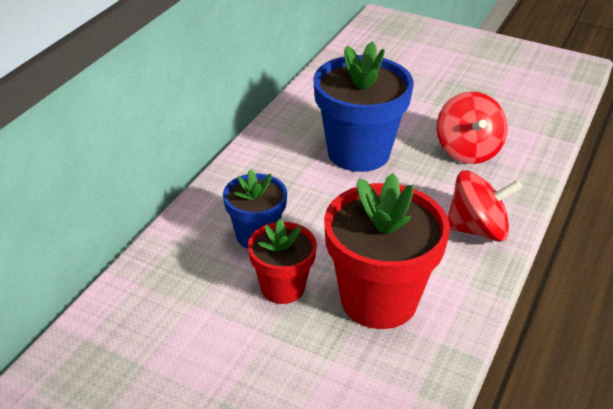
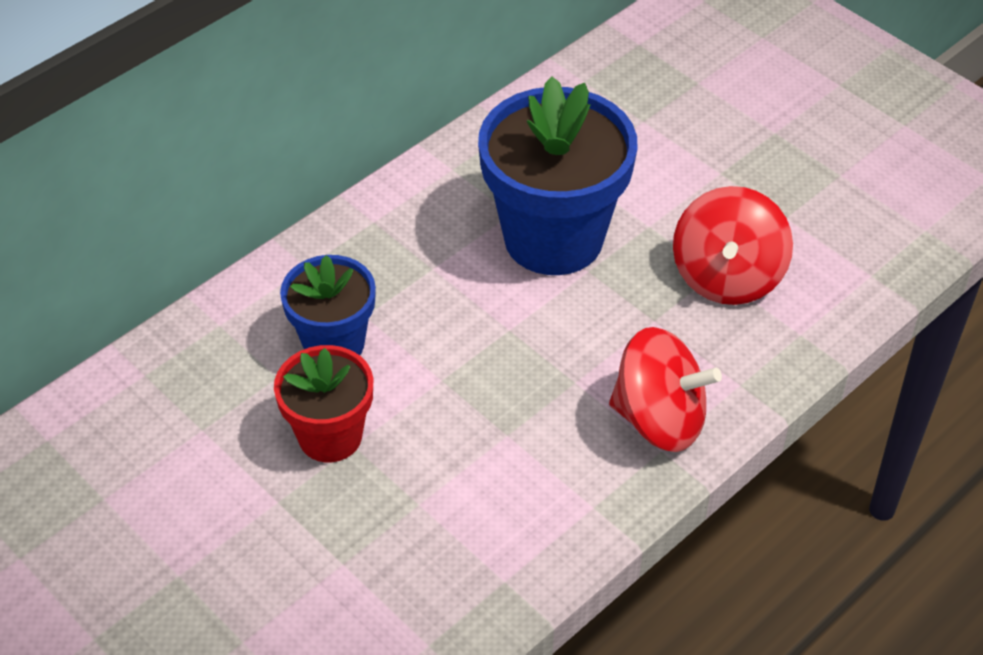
camera: 20 degrees right, 10 degrees up
(379, 300) = (452, 492): red flower pot -> none

